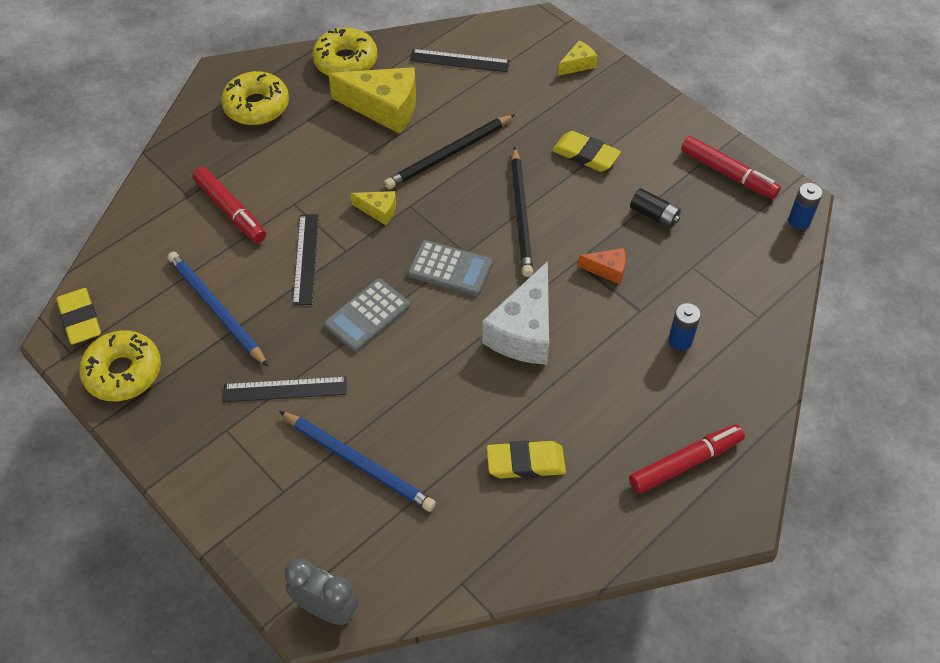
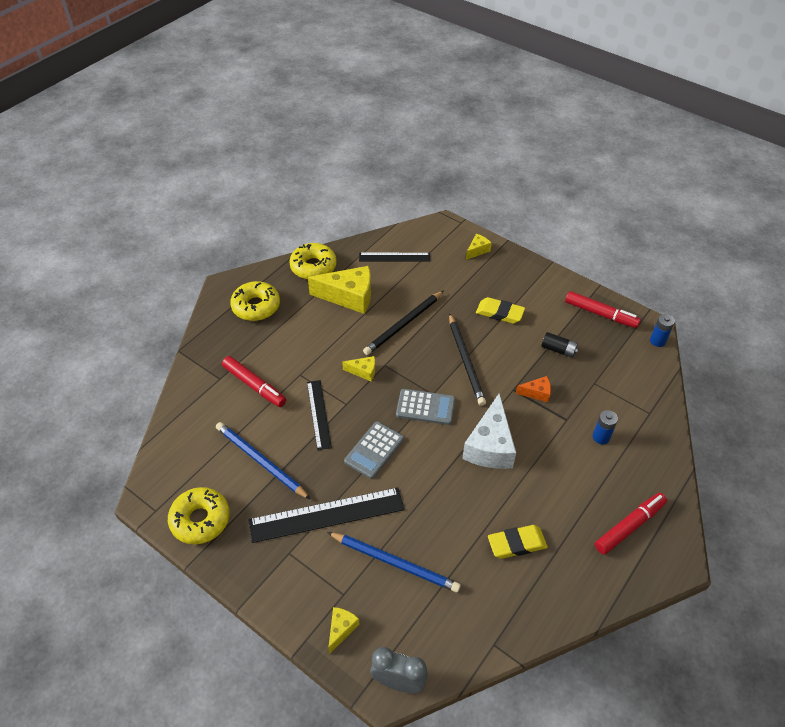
camera: 10 degrees left, 5 degrees down
(80, 319) = (158, 483): yellow eraser -> none
(269, 534) = (341, 629): none -> yellow cheese
(285, 389) = (326, 515): black ruler -> black ruler, size x1.67

